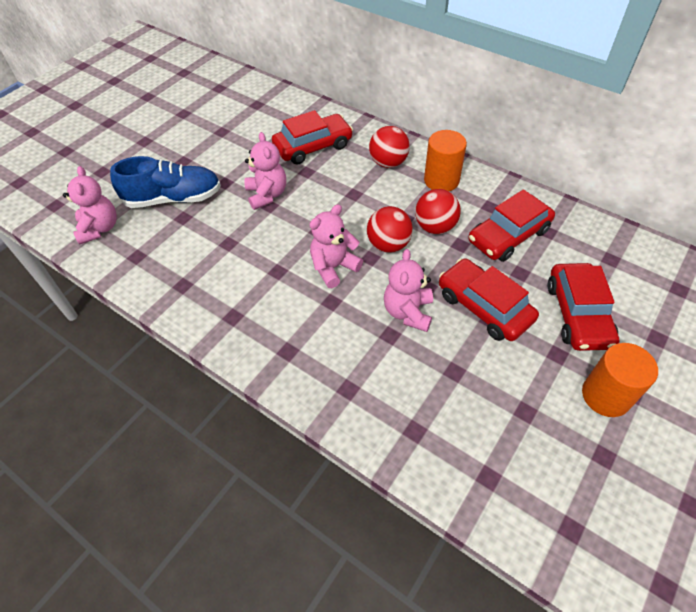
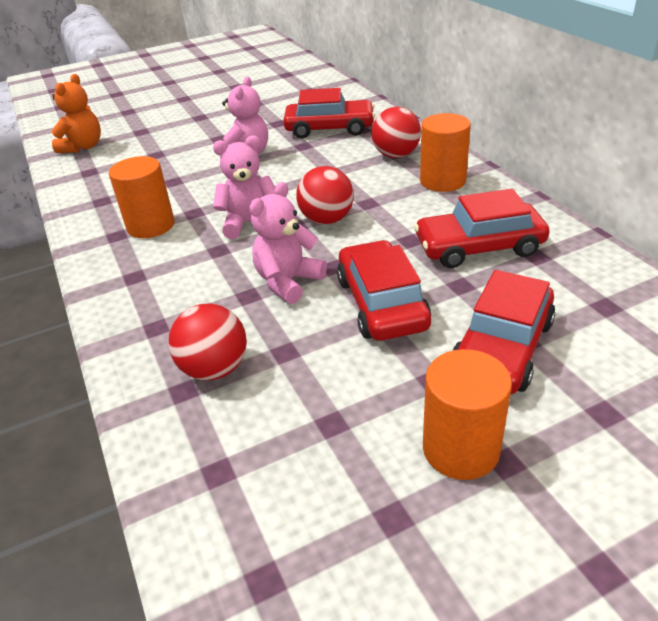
camera: 30 degrees right, 15 degrees down
(99, 228) = (83, 147): pink teddy bear -> orange teddy bear
(173, 198) = (163, 140): blue shoe -> none
(253, 297) = (151, 226): none -> orange cylinder
(435, 227) = (395, 218): red ball -> red ball (215, 369)

